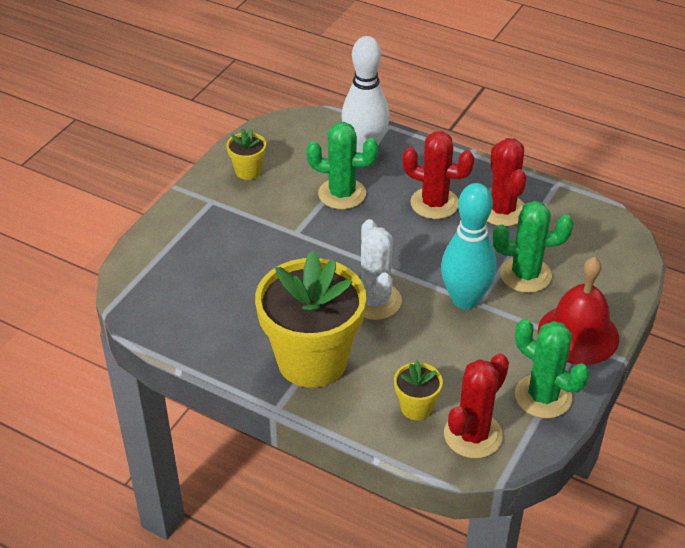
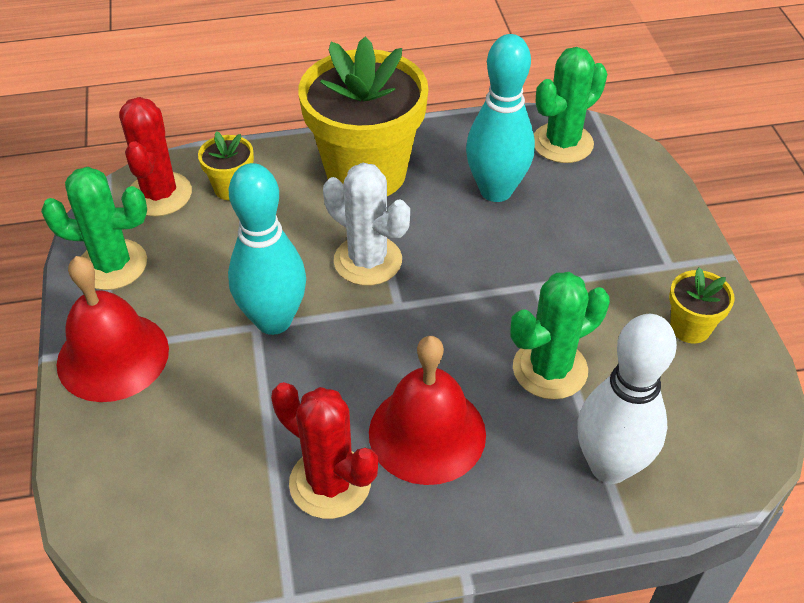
camera: 140 degrees right, 5 degrees up
(246, 296) = (496, 191): none -> turquoise bowling pin
(434, 203) = (427, 433): red cactus -> red bell
(525, 275) = (226, 397): green cactus -> green cactus (562, 143)

